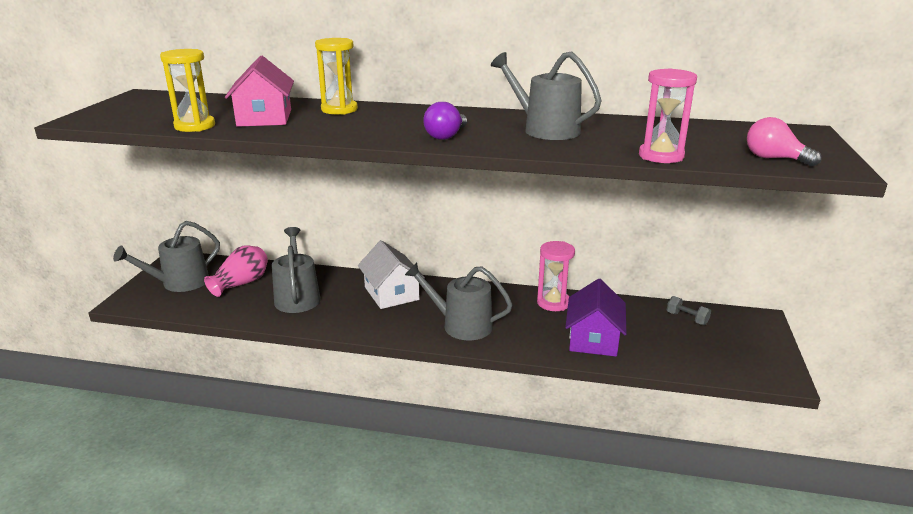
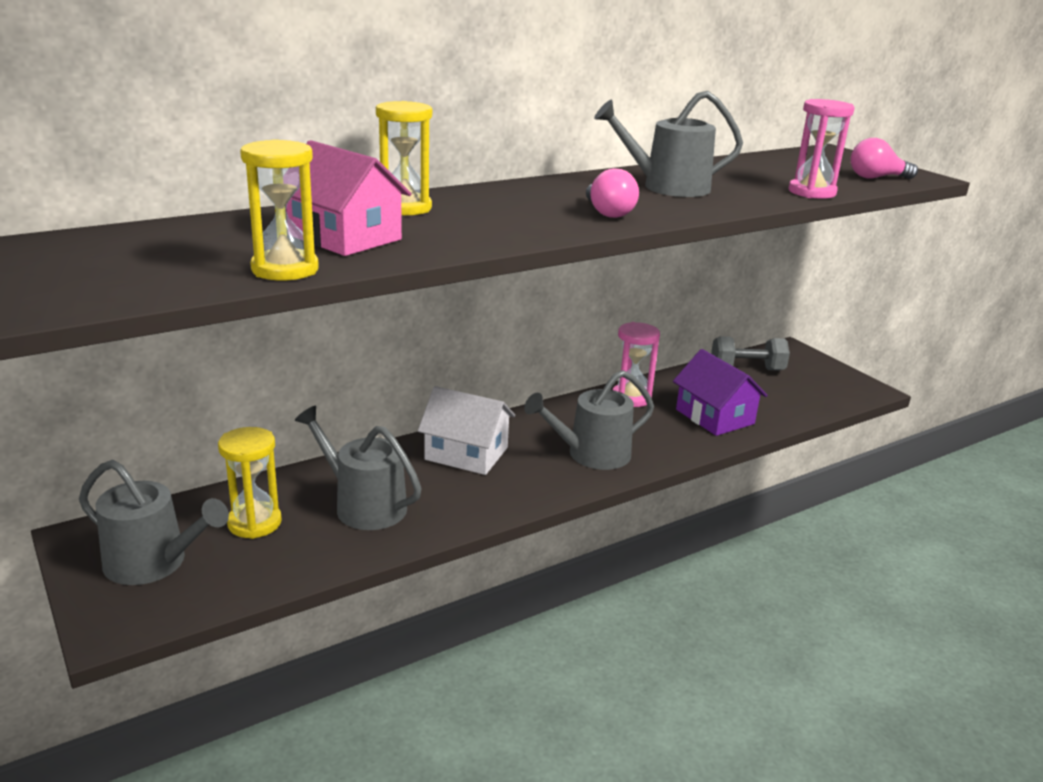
camera: 45 degrees left, 0 degrees up
(180, 283) = (153, 563): grey watering can -> grey watering can turned 75 degrees counterclockwise
(241, 283) = (254, 523): pink vase -> yellow hourglass
(446, 136) = (608, 213): purple light bulb -> pink light bulb
(687, 318) = (747, 369): grey dumbbell -> grey dumbbell, size x1.67

